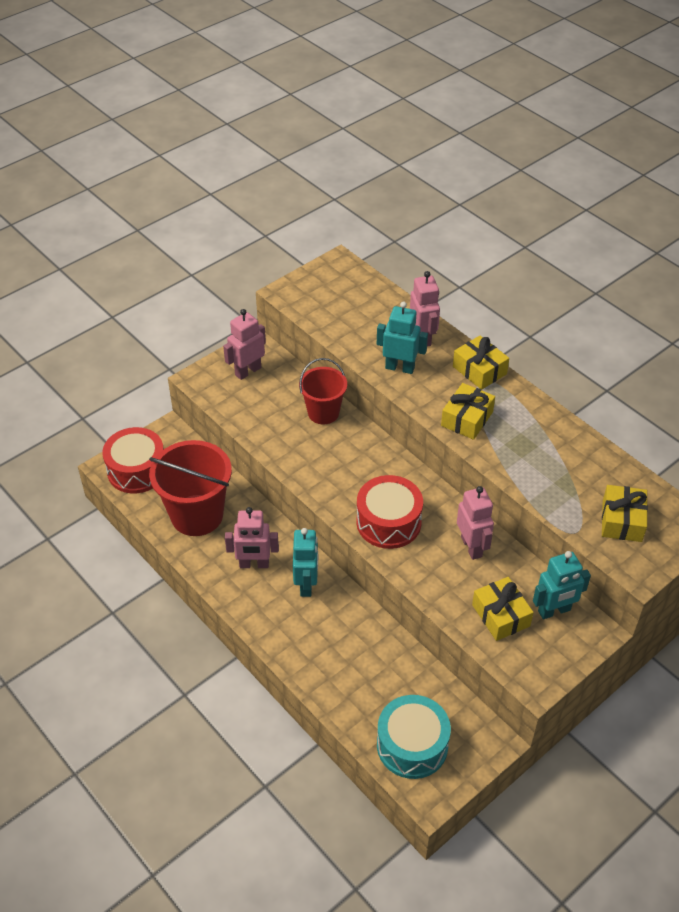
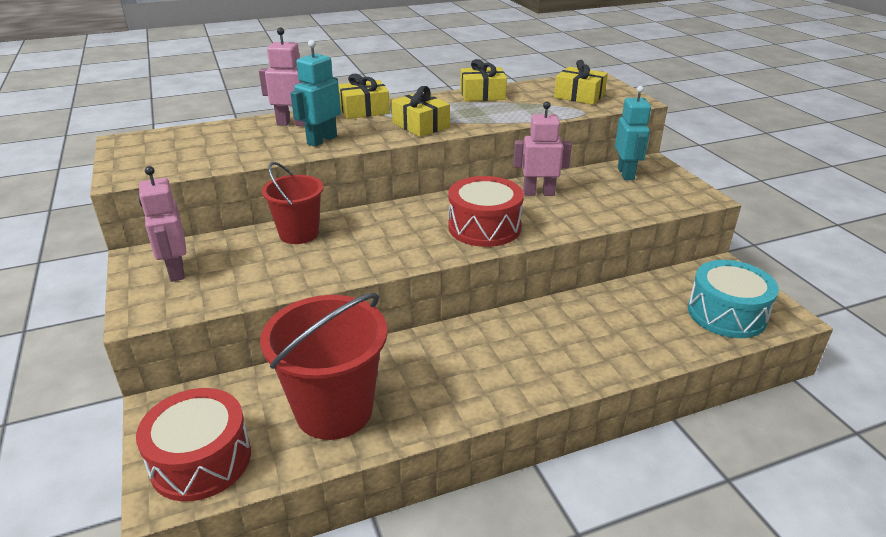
camera: 70 degrees left, 15 degrees down
(254, 564) = (447, 374): pink robot -> none
(306, 584) = (497, 338): turquoise robot -> none
(500, 615) = (624, 196): yellow gift -> yellow gift (482, 94)

